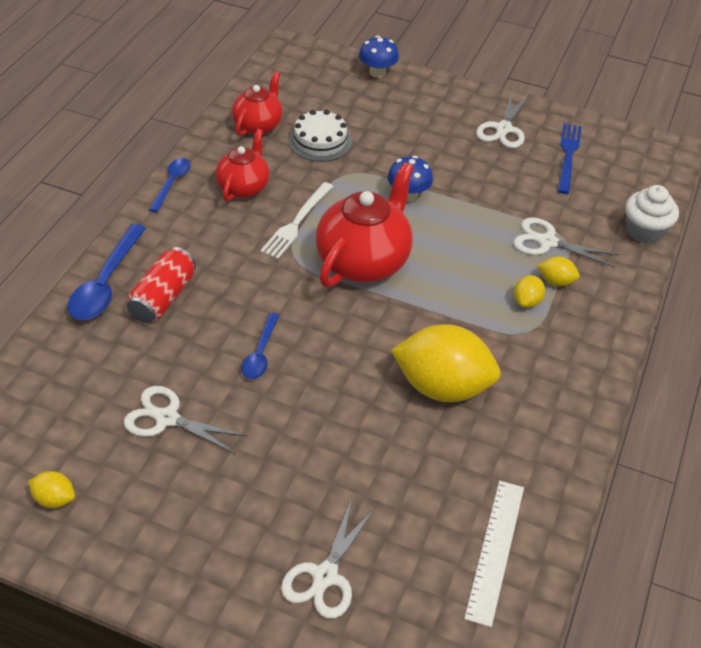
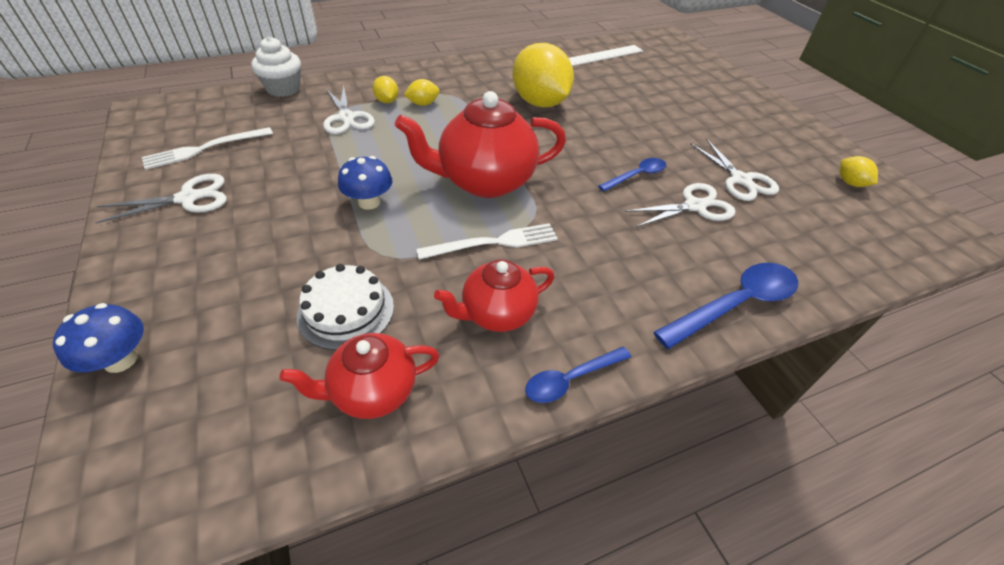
camera: 135 degrees left, 0 degrees up
(163, 298) = (684, 256): red can -> none
(325, 576) = (695, 86): white scissors -> white scissors (694, 206)
(568, 156) = (205, 148): blue fork -> white fork

